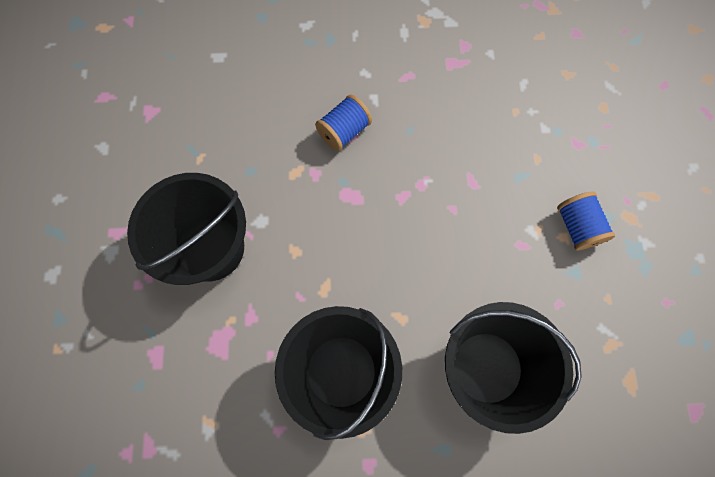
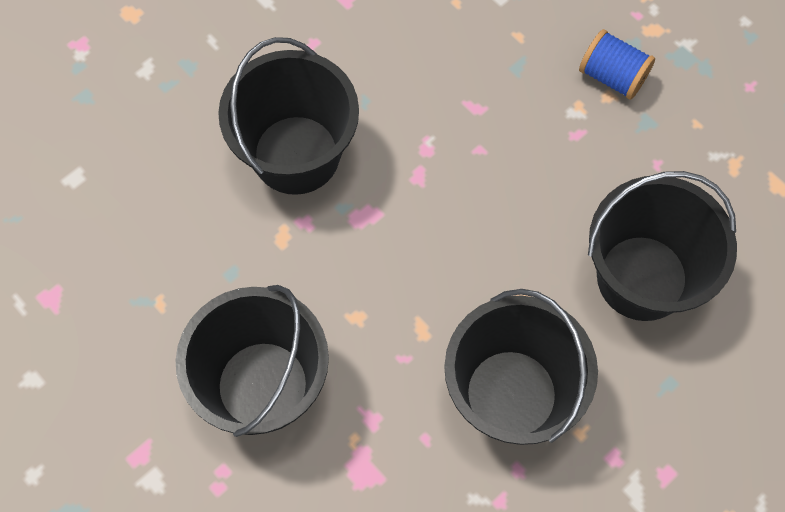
camera: 40 degrees left, 5 degrees down
(344, 131) = (296, 155): blue spool -> black bucket

